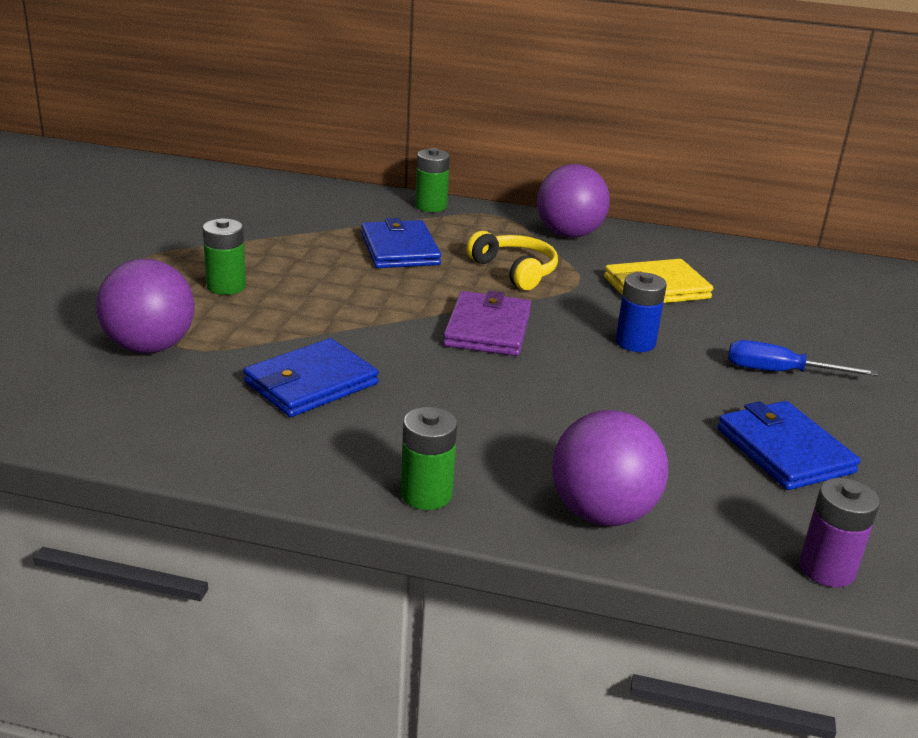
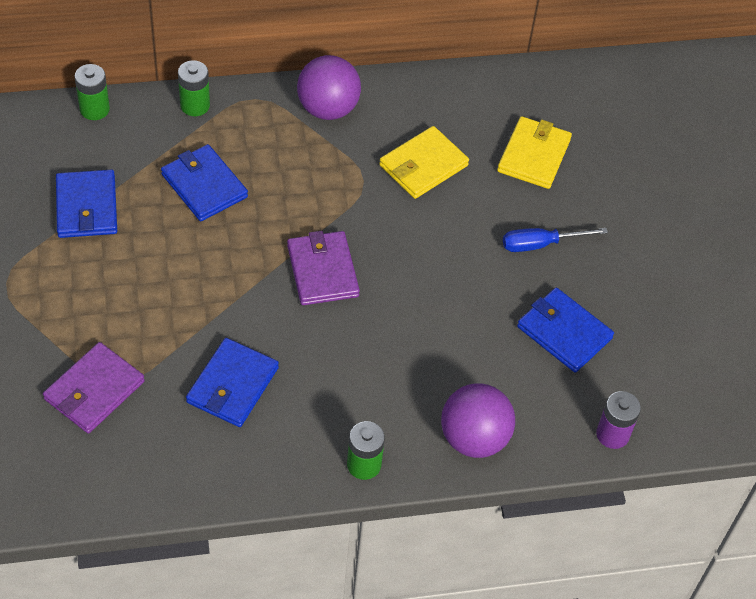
camera: 25 degrees left, 25 degrees up
(150, 347) = (94, 390): purple ball -> purple wallet
(226, 286) = (99, 293): green battery -> green battery (94, 109)
(268, 236) = (87, 207): none -> blue wallet
(515, 271) = (308, 182): yellow headphones -> none
(635, 342) = (432, 246): blue battery -> none
(798, 309) = (534, 155): none -> yellow wallet

